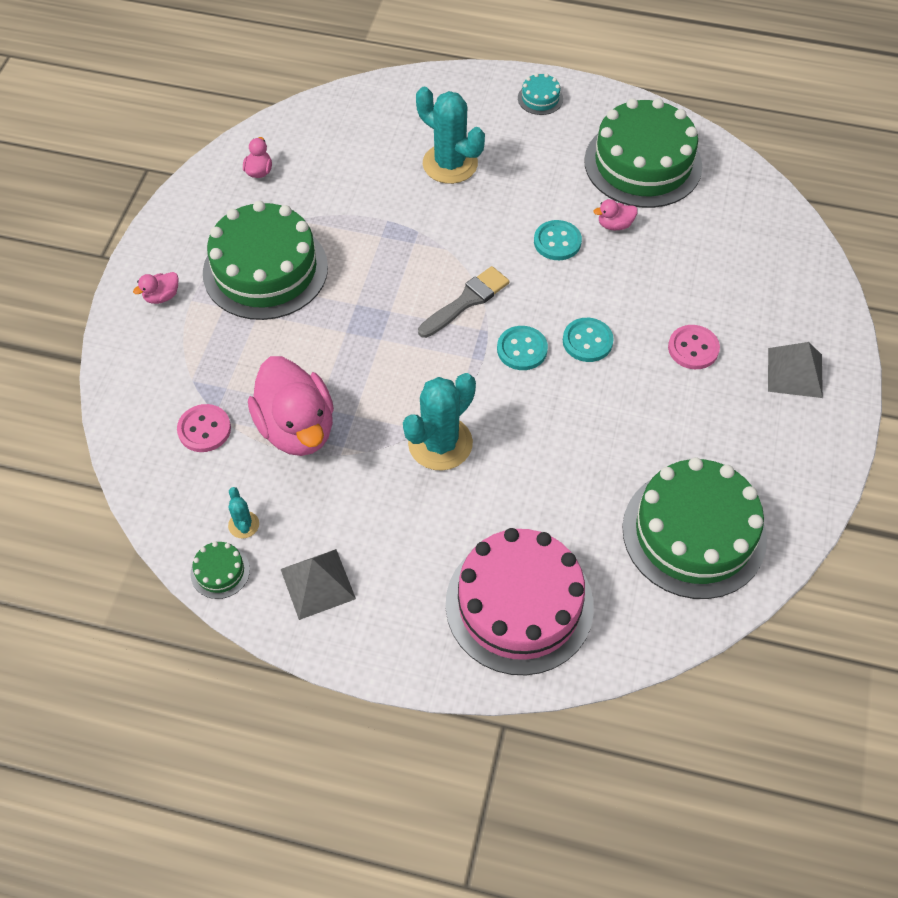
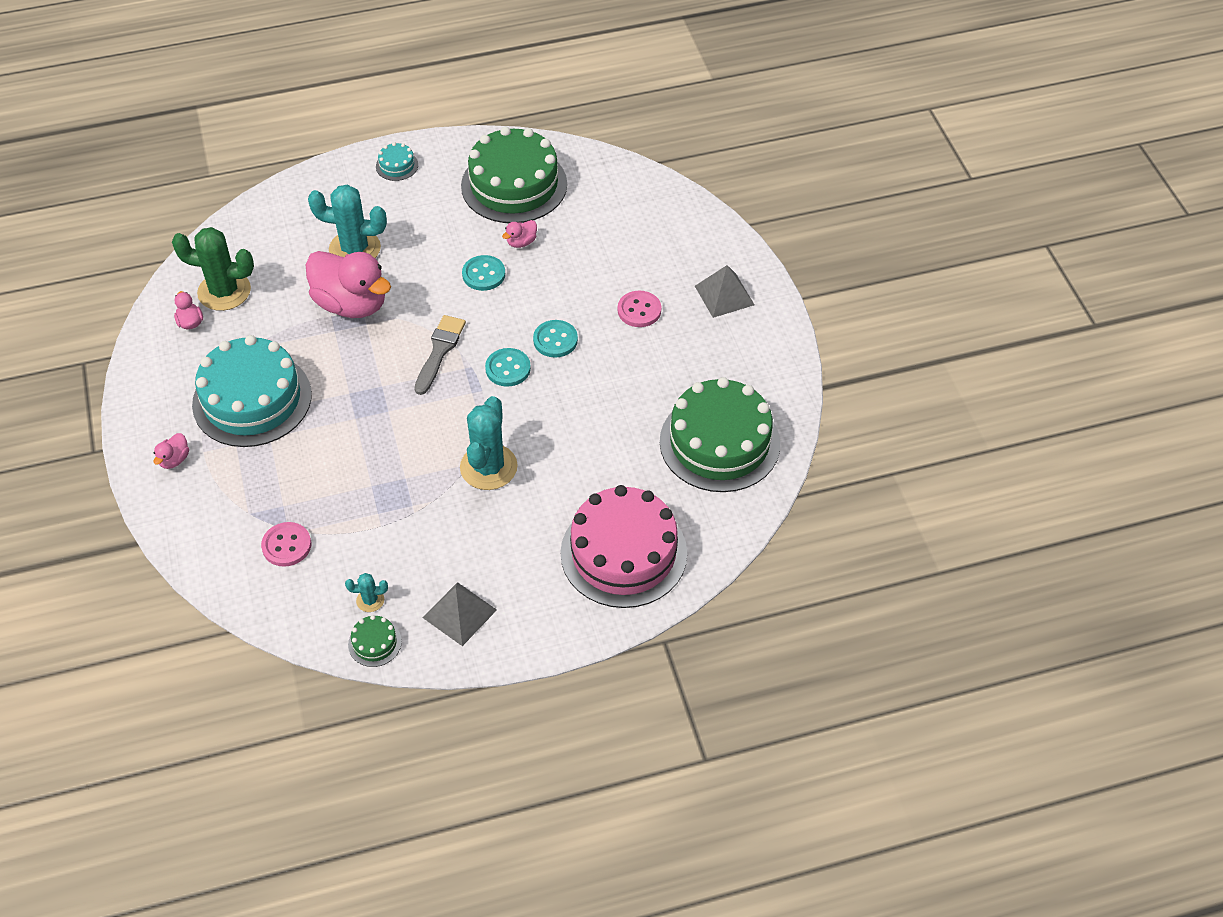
camera: 30 degrees left, 5 degrees down
(243, 525) = (370, 600): turquoise cactus -> turquoise cactus turned 45 degrees counterclockwise
(265, 270) = (252, 399): green cake -> turquoise cake
(297, 428) = (364, 509): pink duck -> pink duck (351, 304)
(307, 155) = (224, 291): none -> green cactus

